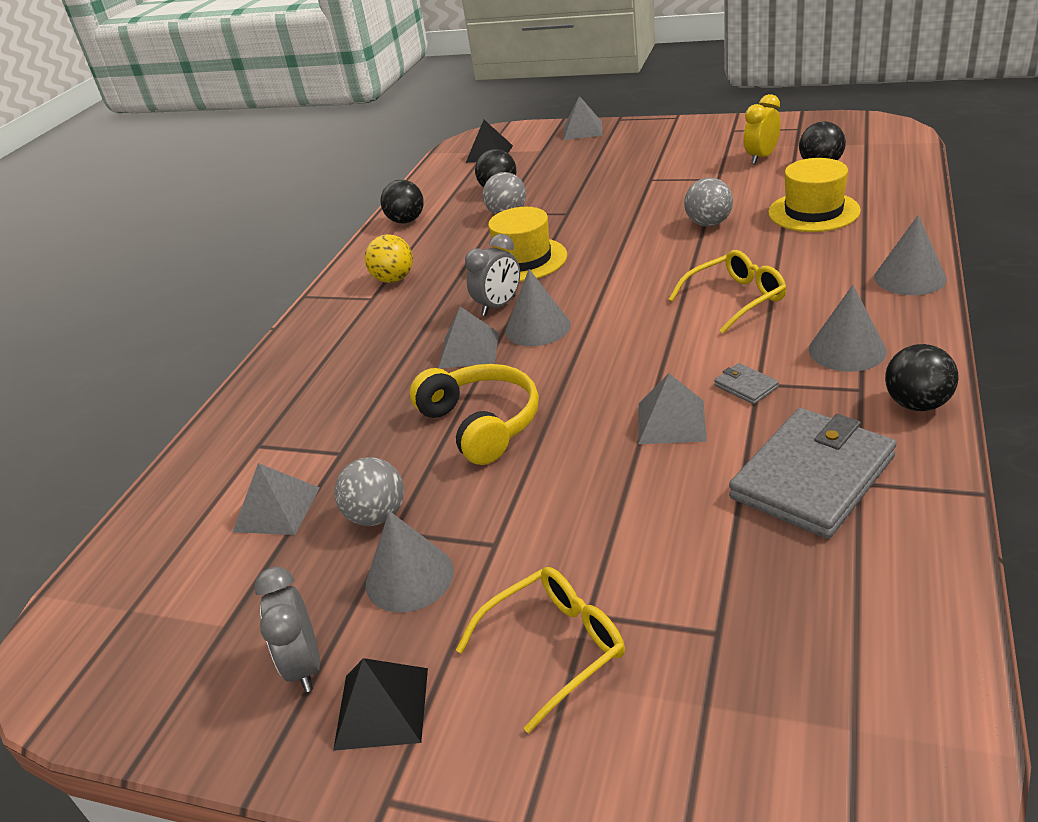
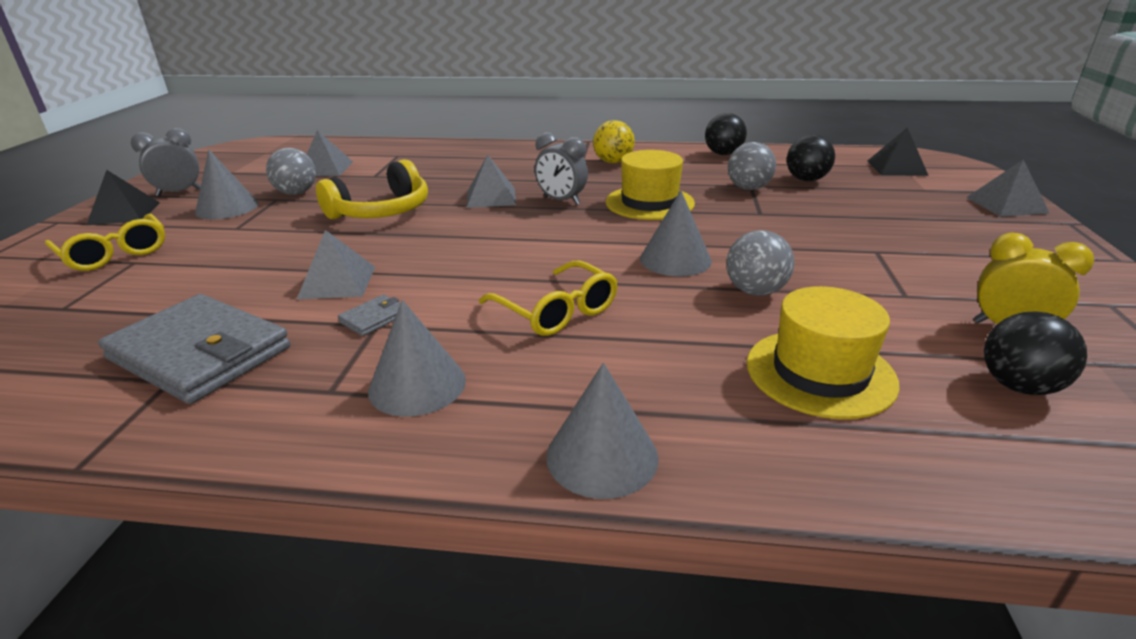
camera: 75 degrees right, 5 degrees down
(537, 328) = (519, 218): grey cone -> grey cone (675, 259)
(917, 404) = (274, 432): black ball -> none

